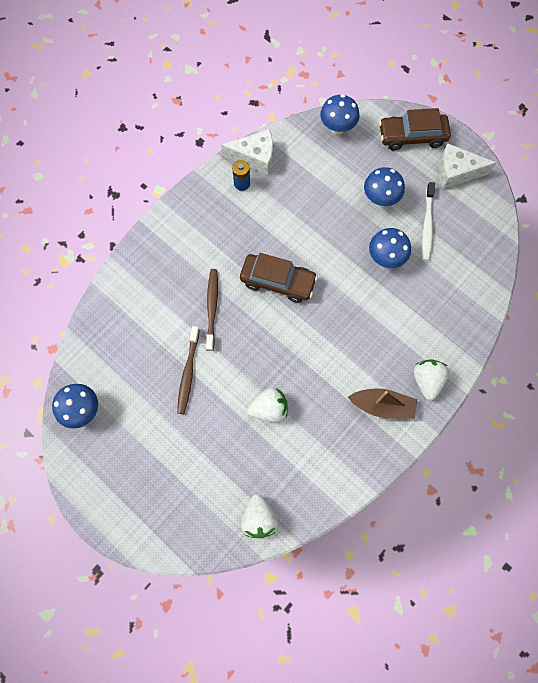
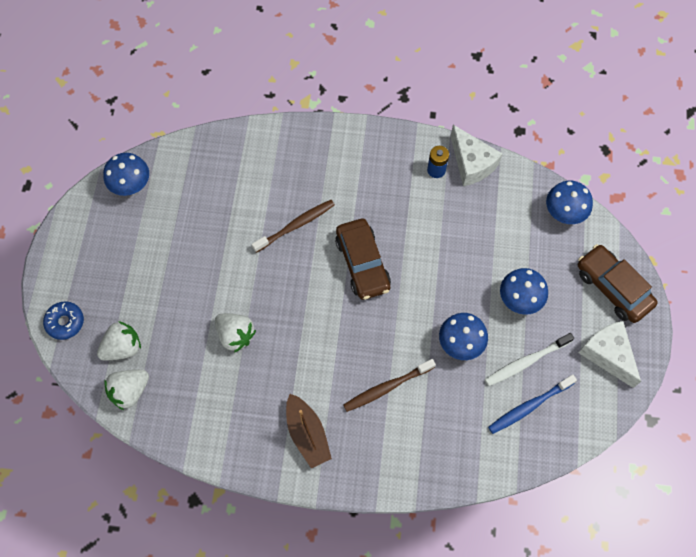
camera: 55 degrees right, 5 degrees down
(163, 536) = (65, 322): none -> blue donut
(188, 372) = (222, 246): brown toothbrush -> brown toothbrush (387, 387)
(427, 380) = (362, 460): white strawberry -> white strawberry (123, 347)
(459, 245) = (529, 406): none -> blue toothbrush

